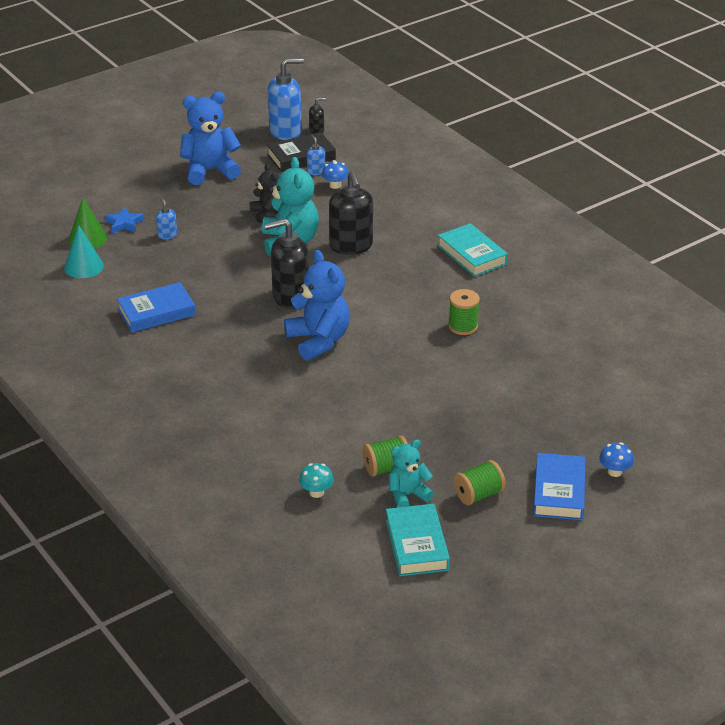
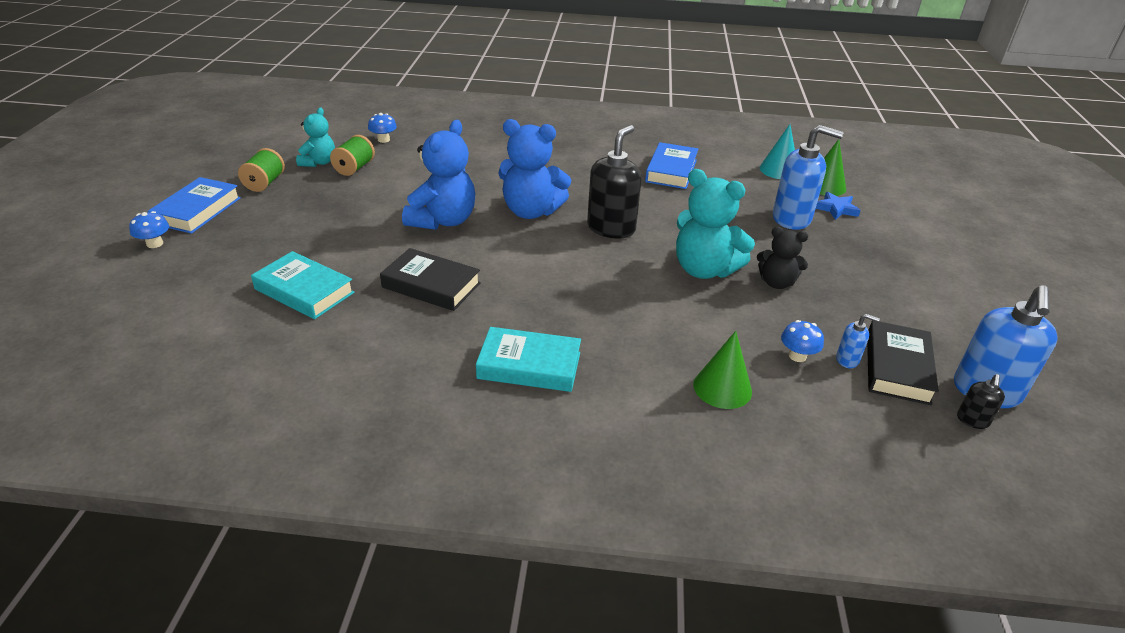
camera: 130 degrees right, 0 degrees up
(167, 235) = (792, 219): blue soap dispenser -> blue soap dispenser, size x2.18
(210, 171) = (911, 291): blue teddy bear -> blue teddy bear (443, 221)
(316, 492) = (383, 140): turquoise mushroom -> blue mushroom
(351, 246) = (652, 298): black soap dispenser -> none
(397, 196) = (722, 388): none -> green cone
(416, 545) = (279, 145): turquoise book -> turquoise book (304, 291)
(463, 326) = (431, 285): green spool -> black book
(559, 491) = (197, 211): blue book -> blue book turned 60 degrees clockwise

